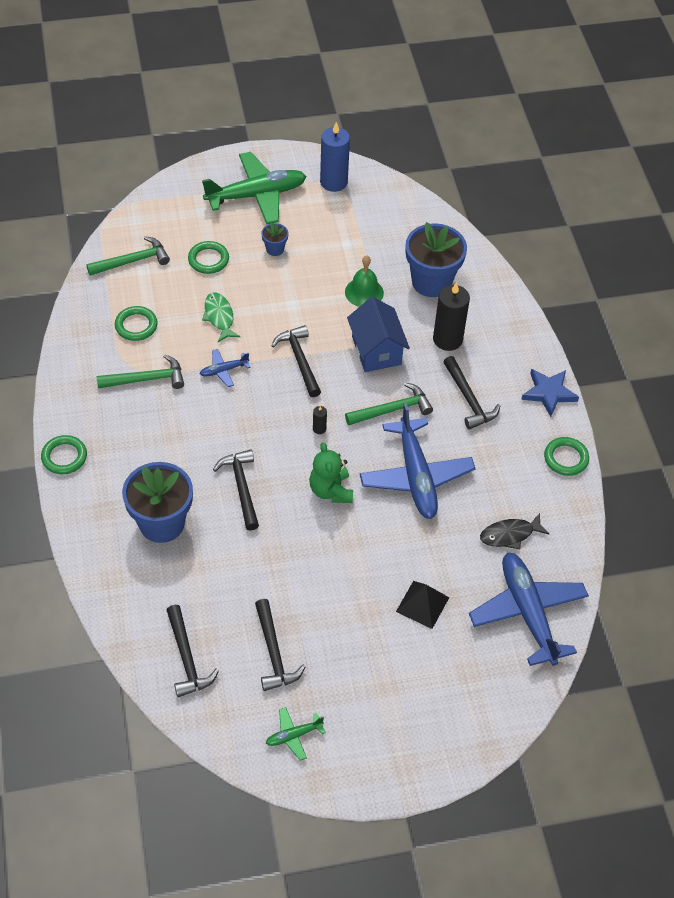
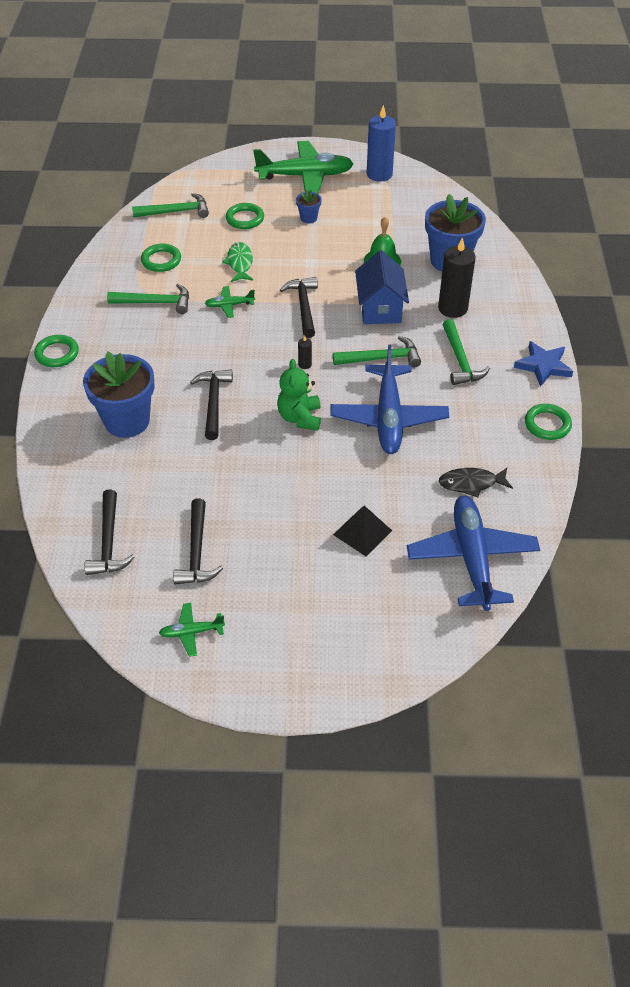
camera: 15 degrees right, 5 degrees down
(223, 370) = (229, 305): blue plane -> green plane
(469, 399) = (460, 360): black hammer -> green hammer

